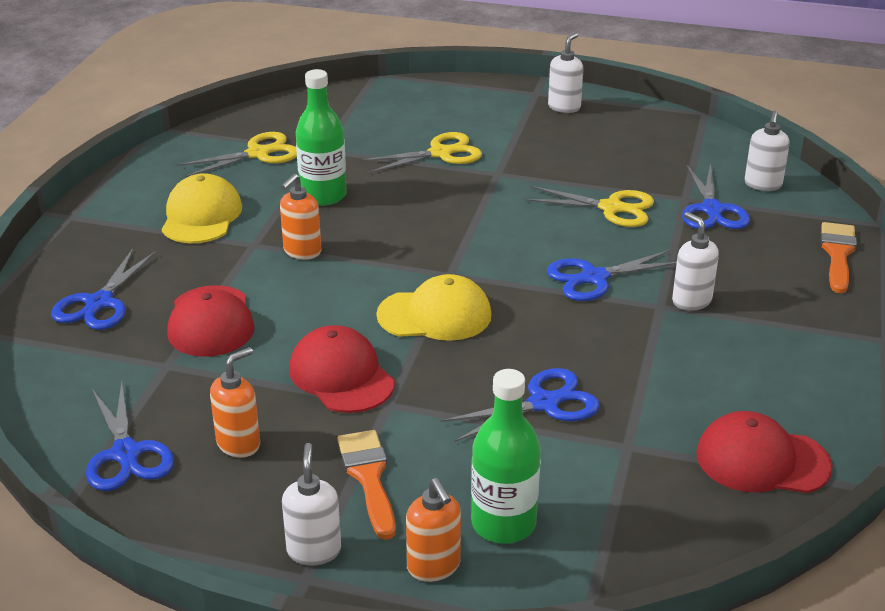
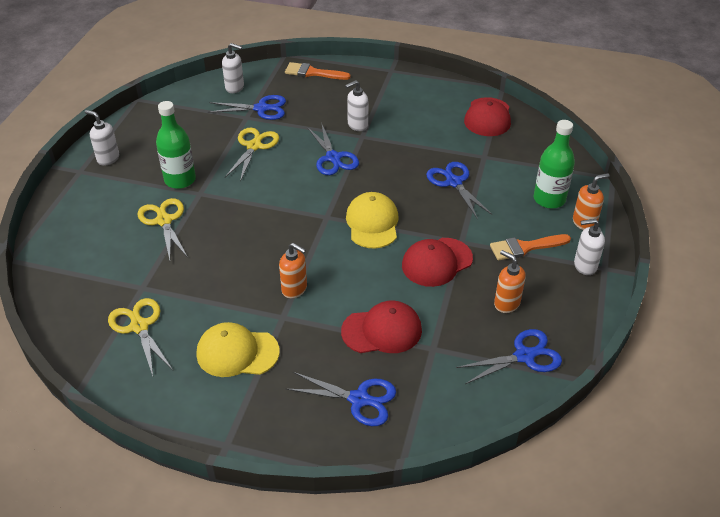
camera: 90 degrees left, 10 degrees up
(323, 195) = (216, 282): green bottle -> green bottle (180, 180)

